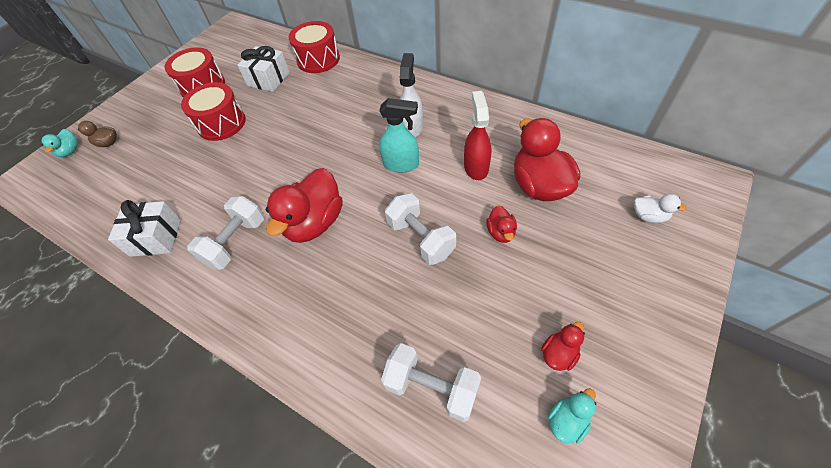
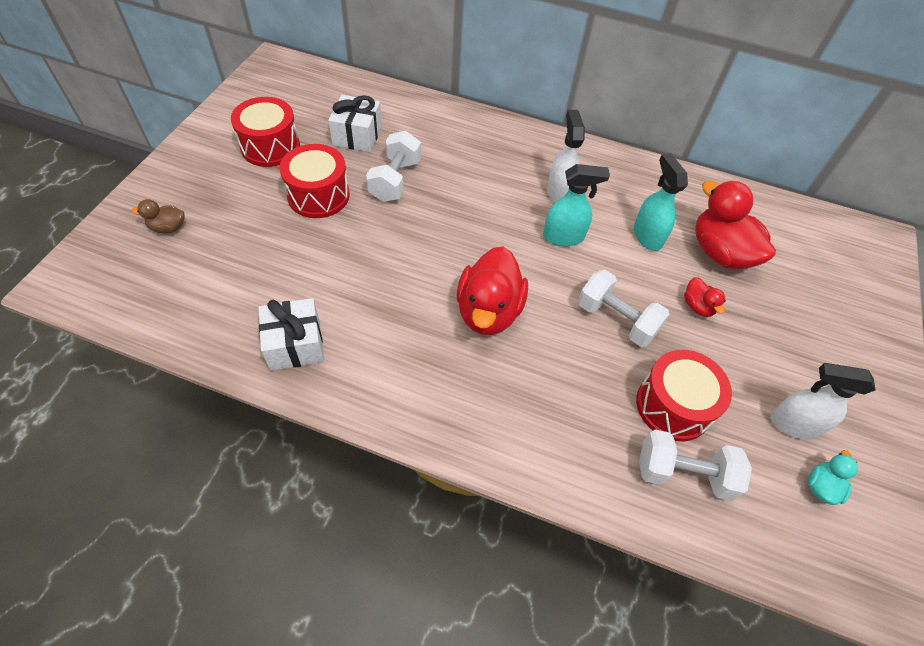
camera: 20 degrees left, 0 degrees up
(70, 151) = (116, 241): turquoise duck -> none
(235, 242) = (401, 341): white dumbbell -> white dumbbell (395, 180)
(318, 59) = (412, 109): red drum -> red drum (673, 406)
(476, 167) = (647, 236): red spray bottle -> turquoise spray bottle
(558, 354) = (794, 424): red duck -> white spray bottle
(648, 216) = (835, 278): white duck -> none

